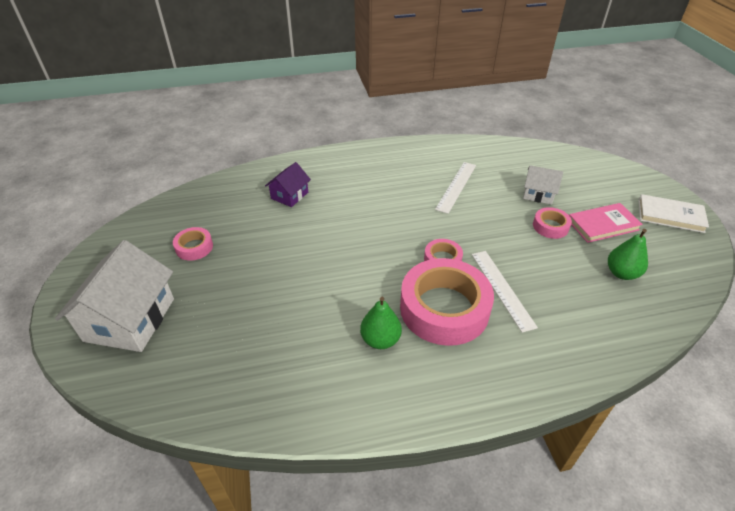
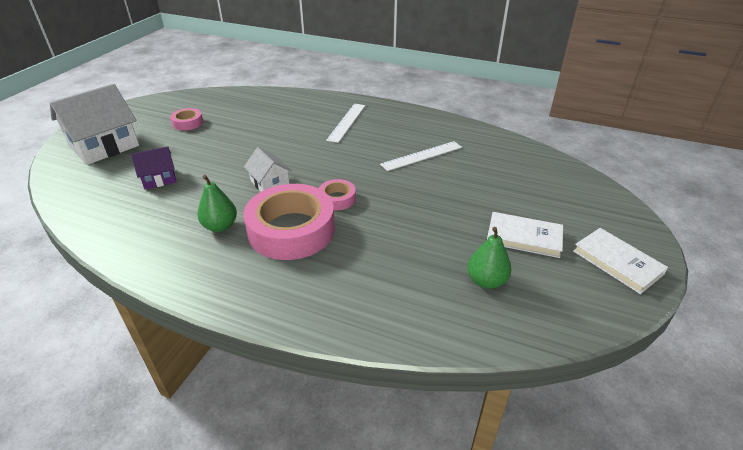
camera: 35 degrees right, 5 degrees down
(289, 195) = (286, 116): purple house -> purple house (159, 178)
(502, 289) = (356, 239): white ruler -> white ruler (346, 122)
(538, 194) = (492, 189): white house -> white house (270, 183)
(550, 226) = (467, 216): pink tape -> none
(602, 225) = (524, 237): pink book -> white book

